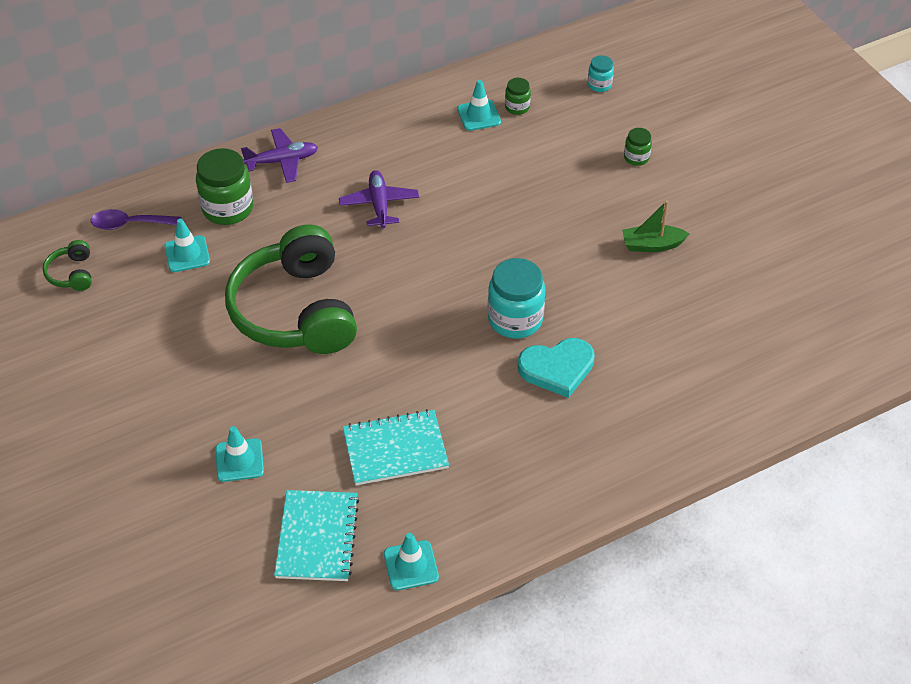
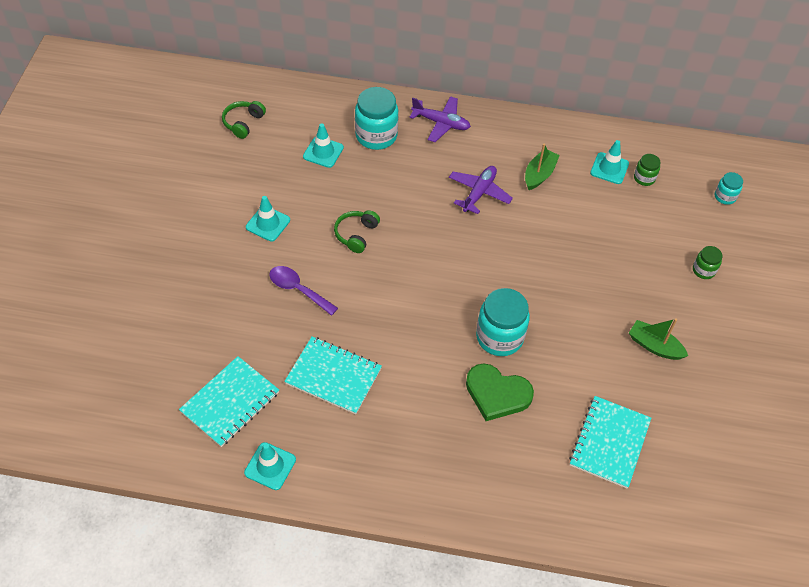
camera: 35 degrees right, 5 degrees up
(130, 224) = (306, 110): purple spoon -> purple spoon (298, 290)
(228, 208) = (376, 136): green jar -> turquoise jar
(239, 460) = (230, 315): turquoise traffic cone -> turquoise traffic cone (268, 223)
(295, 311) = (356, 234): green headphones -> green headphones, size x0.40
(420, 156) = (539, 174): none -> green boat
(557, 368) = (497, 394): turquoise heart -> green heart
(686, 347) = (609, 442): none -> turquoise notebook

